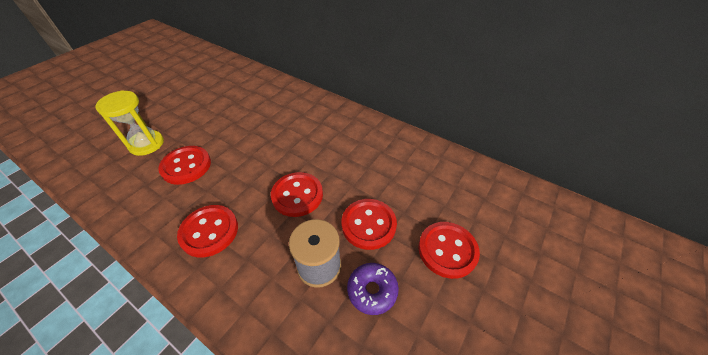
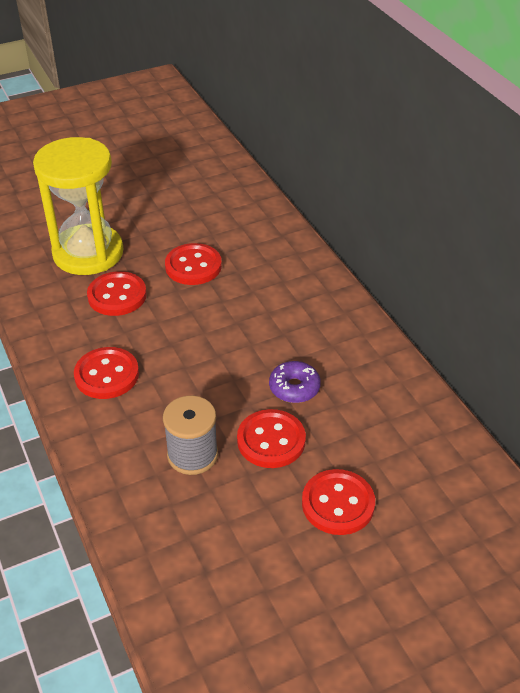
camera: 30 degrees right, 5 degrees down
(146, 144) = (88, 253): yellow hourglass -> yellow hourglass, size x1.71
(297, 195) = (215, 377): red button -> red button (193, 266)
(372, 290) = (229, 500): purple donut -> purple donut (294, 388)

